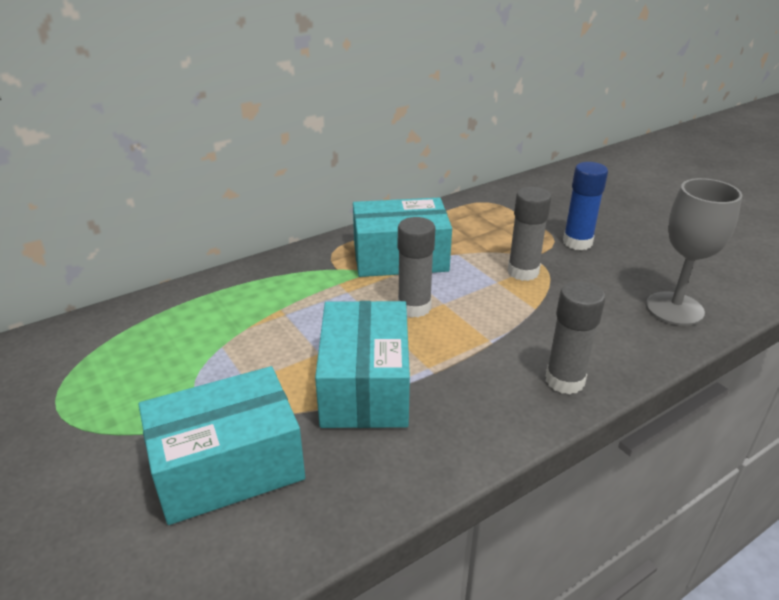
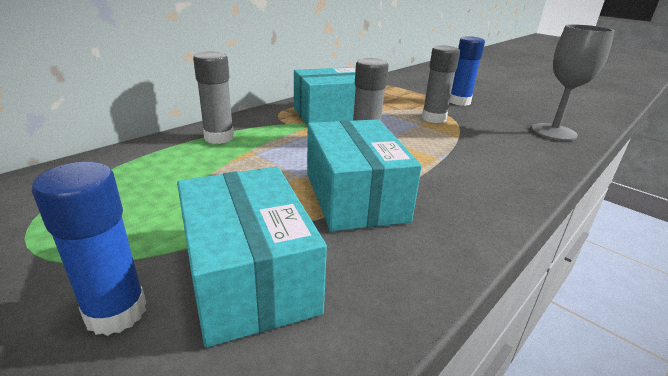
camera: 15 degrees left, 5 degrees down
(114, 485) = (116, 312): none -> blue glue stick
(228, 466) = (249, 276): turquoise box -> turquoise box turned 75 degrees counterclockwise
(564, 381) = (514, 178): grey glue stick -> grey glue stick (219, 137)

